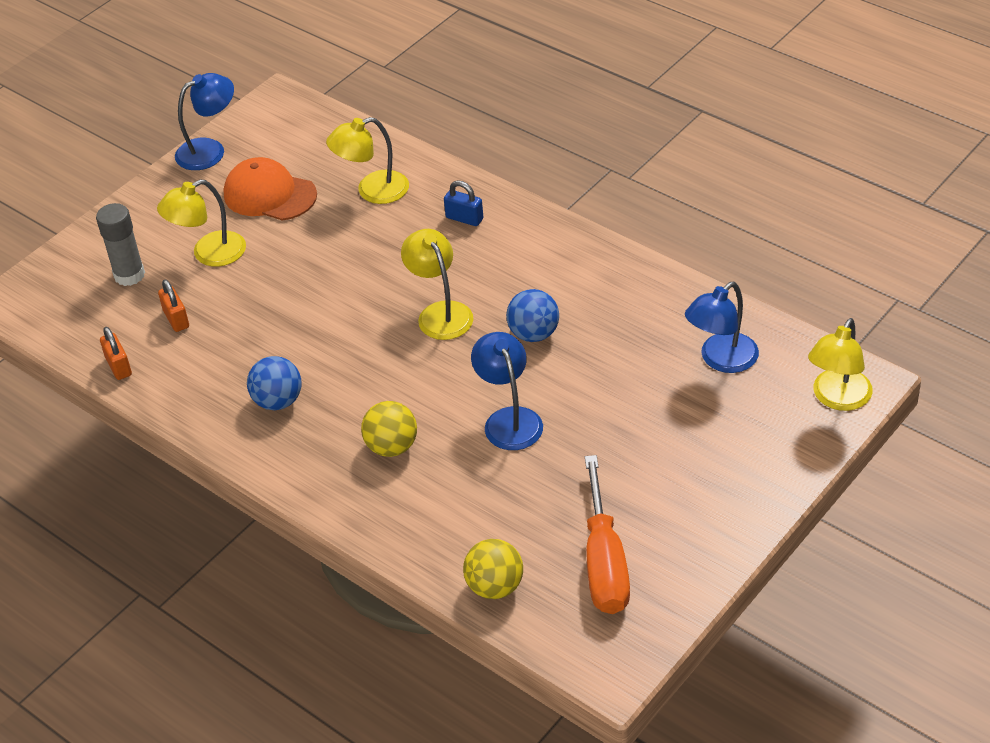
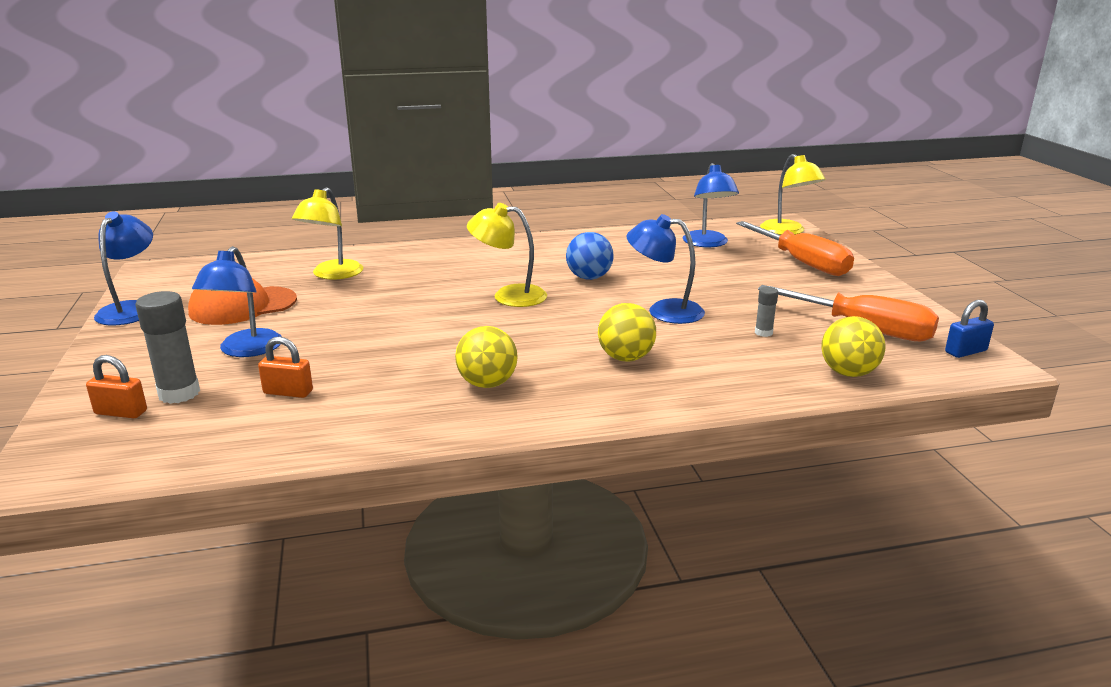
camera: 55 degrees left, 20 degrees down
(118, 366) = (283, 444): orange padlock -> orange padlock (121, 412)
(209, 254) = (245, 350): yellow lamp -> blue lamp
(278, 401) = (487, 384): blue ball -> yellow ball
(464, 218) = (430, 260): blue padlock -> blue padlock (965, 351)
(526, 502) = (763, 333): none -> grey glue stick
(743, 451) = (801, 262): none -> orange screwdriver

